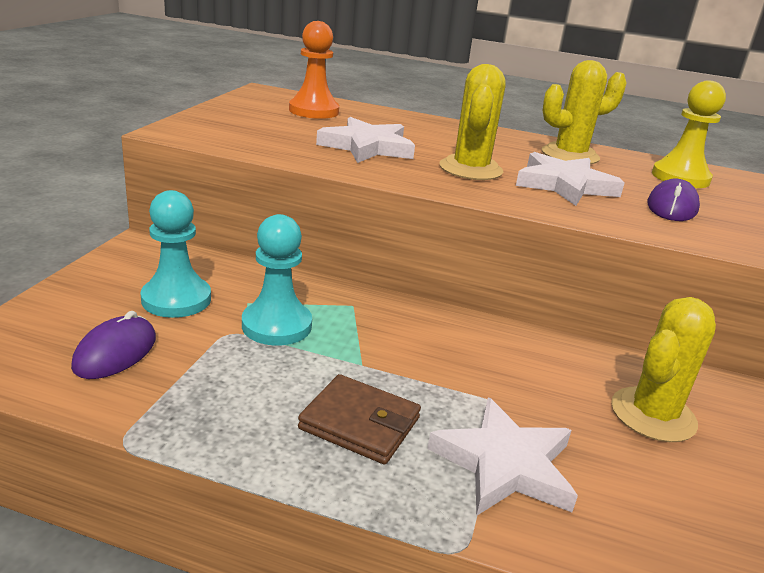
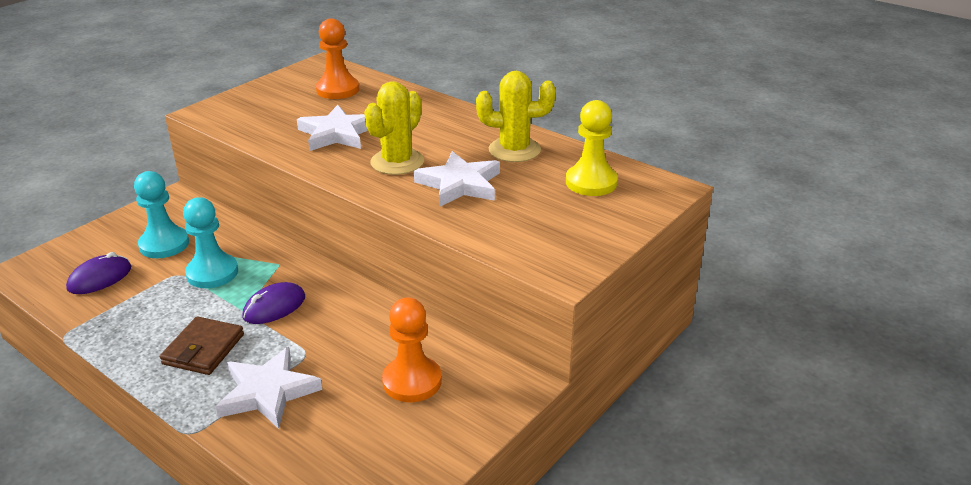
camera: 25 degrees right, 5 degrees up
(360, 423) = (203, 349): brown wallet -> brown wallet turned 60 degrees clockwise
(653, 415) = (412, 381): yellow cactus -> orange pawn
(671, 207) = (528, 214): purple mouse -> purple mouse (274, 307)

